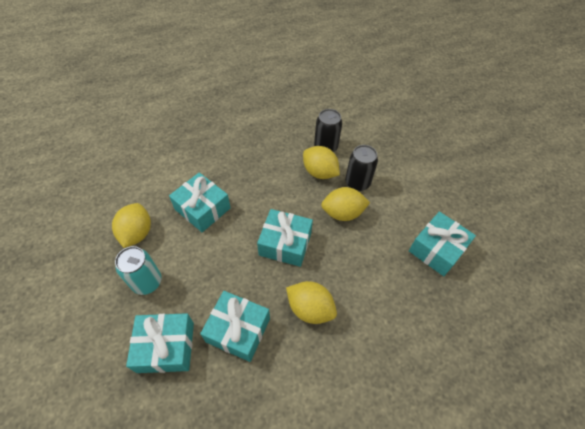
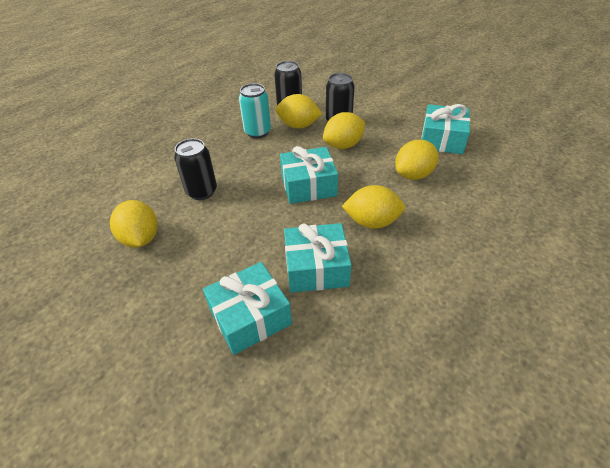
camera: 25 degrees left, 10 degrees down
(147, 282) = (185, 273): turquoise can -> turquoise can (257, 132)
(202, 208) = (202, 191): turquoise gift -> black can
(380, 277) = (413, 175): none -> yellow lemon

